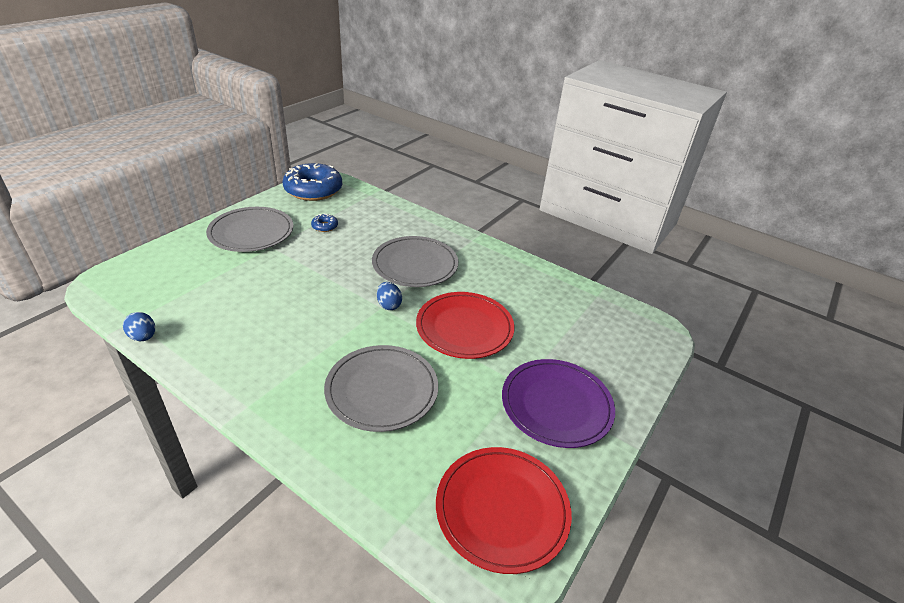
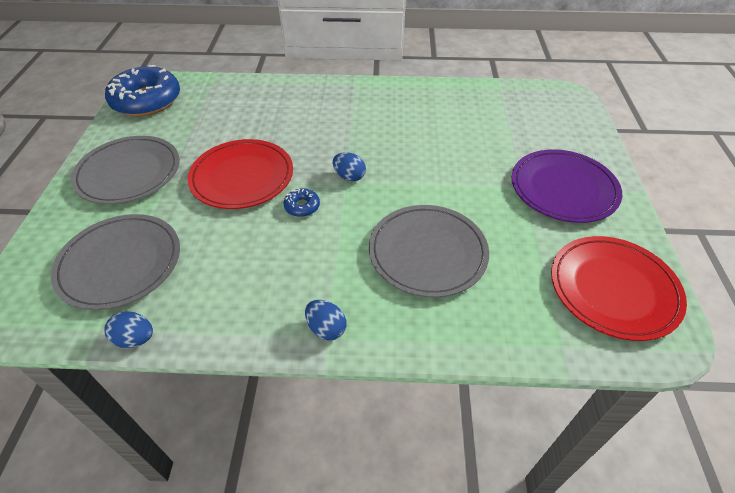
camera: 30 degrees left, 10 degrees up
(253, 399) = (326, 328): none -> blue egg
(325, 226) = (202, 132): blue donut -> blue donut (302, 206)
(415, 265) = (331, 129): grey plate -> grey plate (120, 263)
(464, 328) = (433, 164): red plate -> red plate (242, 177)

